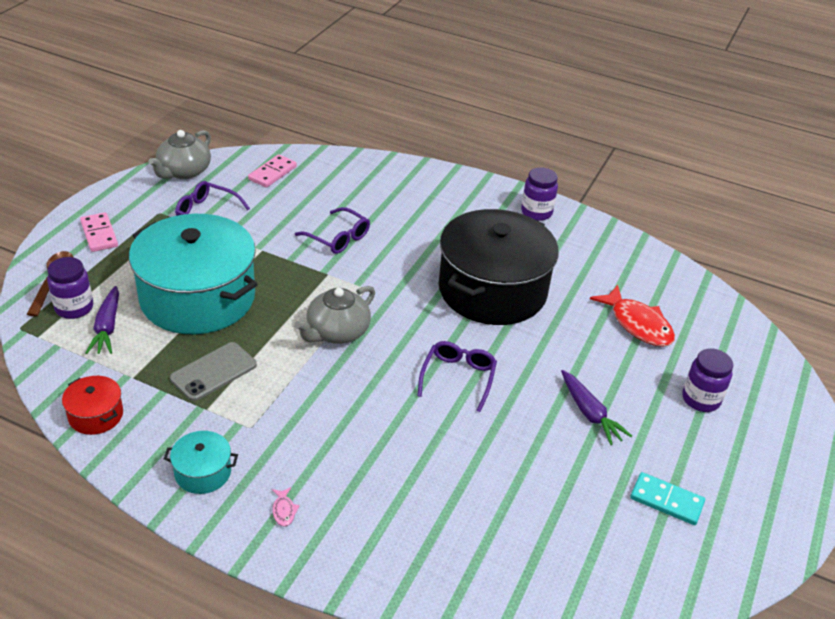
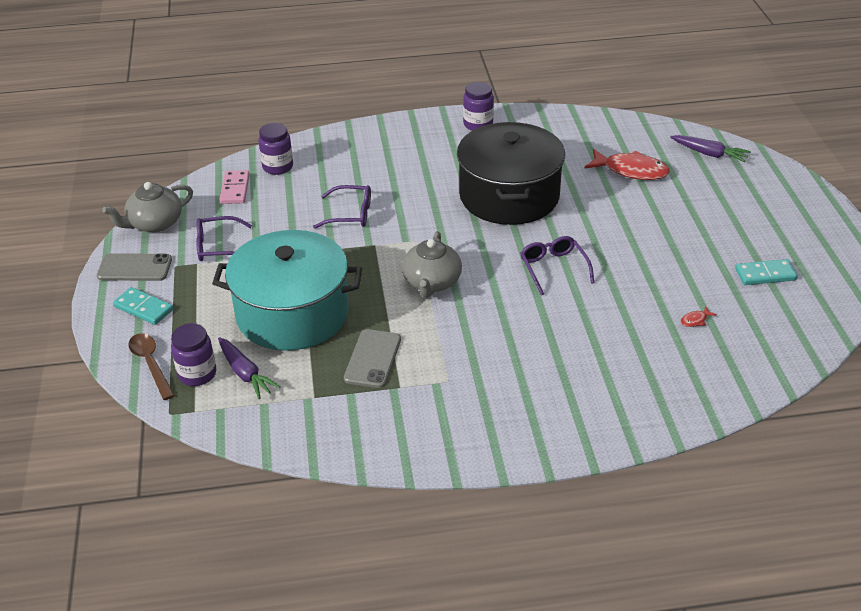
camera: 30 degrees left, 0 degrees up
(96, 415) = (319, 439): red pot -> none
(99, 234) = (143, 308): pink domino -> turquoise domino
(130, 199) = (135, 268): none -> grey phone
(184, 171) = (154, 223): grey teapot -> grey teapot turned 60 degrees clockwise
(203, 472) = (450, 429): turquoise pot -> none
(284, 510) = (537, 420): pink fish -> none
(540, 505) = (695, 320): none -> red fish
(590, 413) = (664, 246): purple carrot -> purple carrot (709, 154)
(701, 399) = (720, 200): purple jar -> purple jar (278, 167)

